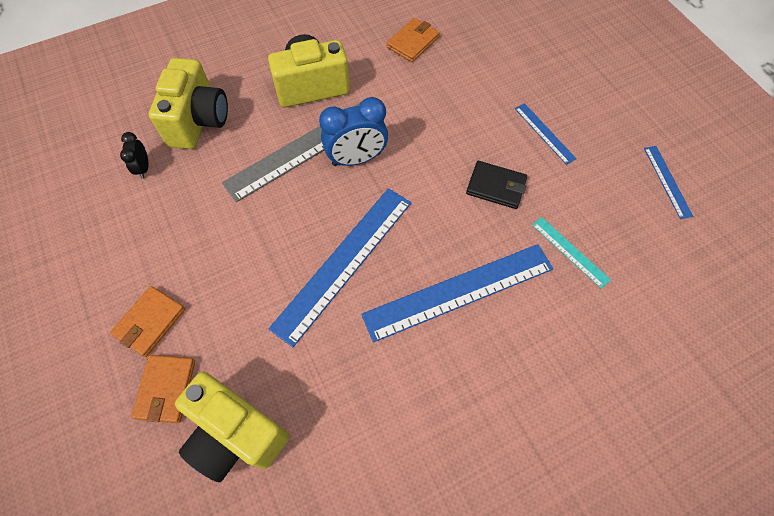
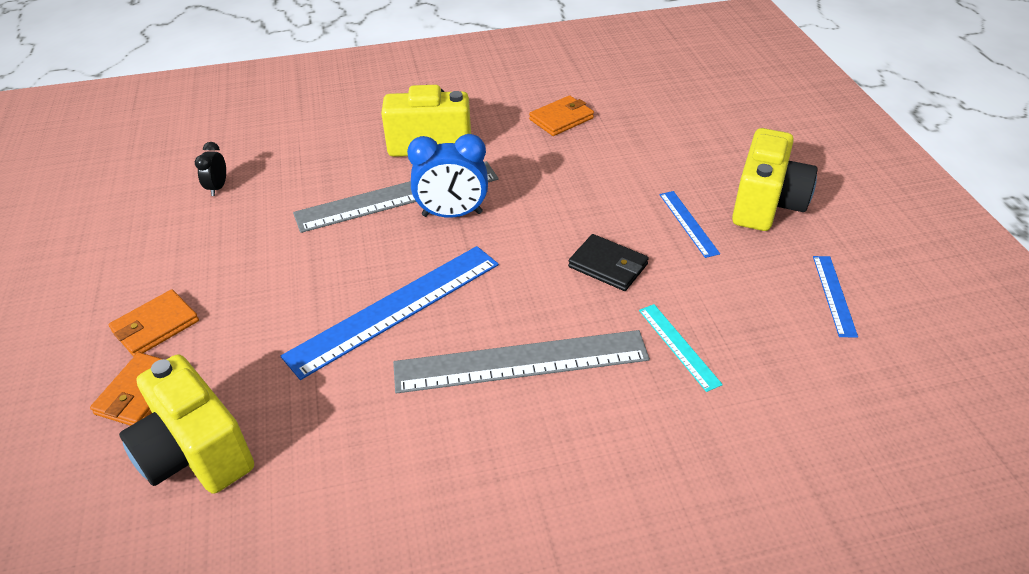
camera: 15 degrees right, 20 degrees down
(198, 121) = (294, 156): yellow camera -> yellow camera (766, 205)
(458, 291) = (521, 361): blue ruler -> grey ruler

